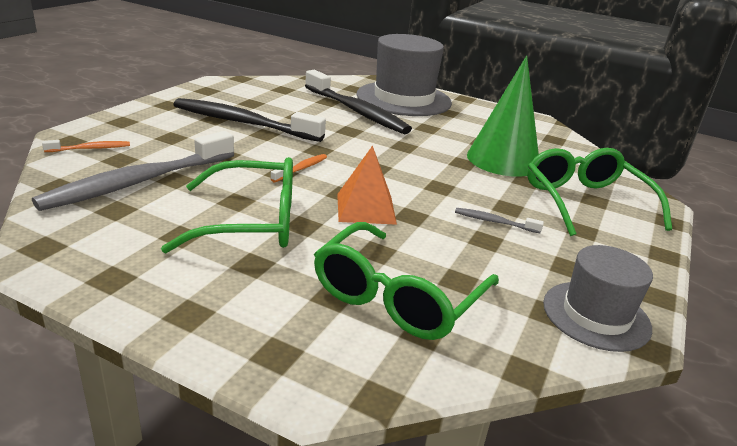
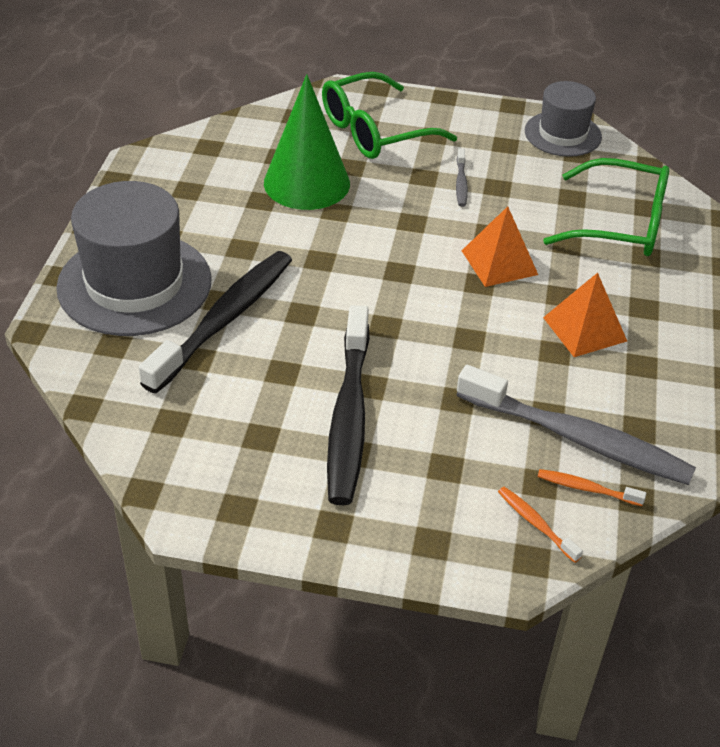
camera: 105 degrees left, 15 degrees up
(250, 222) = (584, 329): green glasses -> orange pyramid
(301, 169) = (448, 325): orange toothbrush -> orange toothbrush (586, 488)

